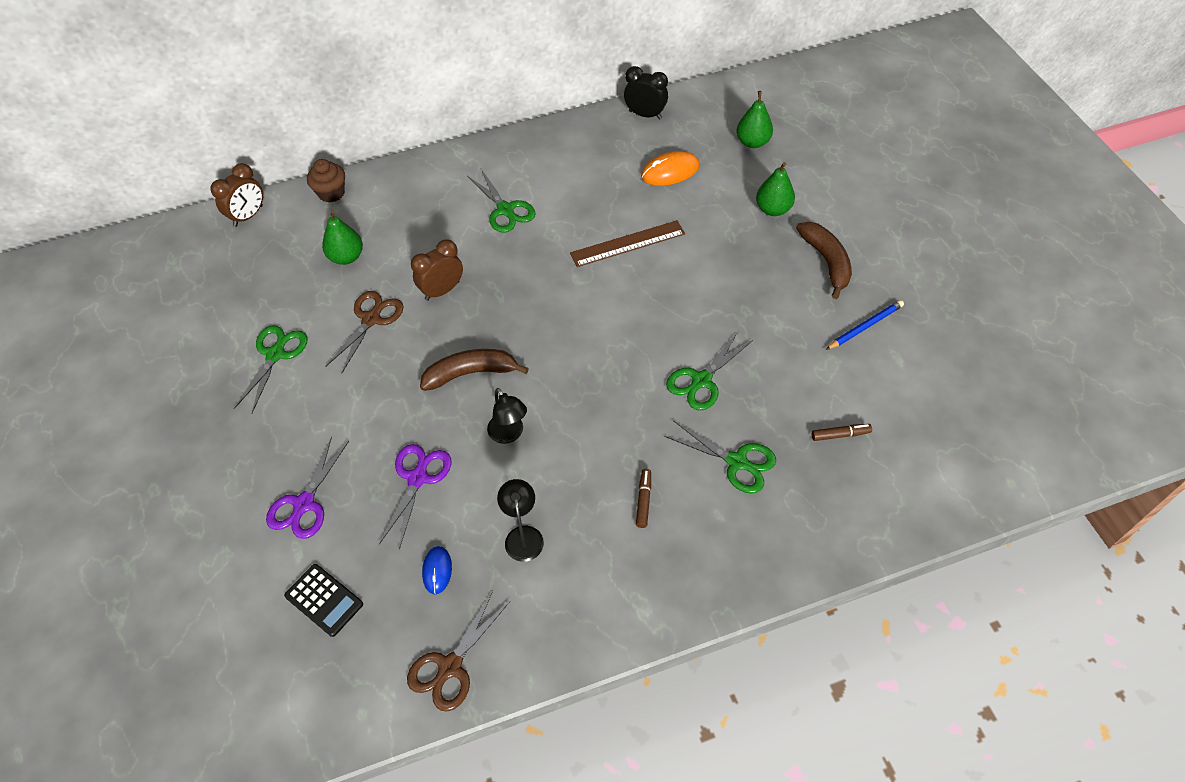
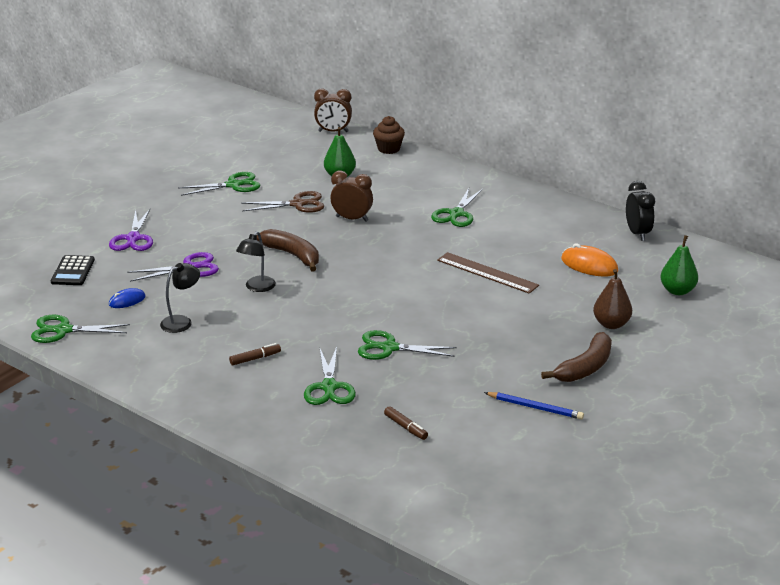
camera: 55 degrees right, 25 degrees down
(304, 503) = (133, 238): purple scissors -> purple scissors turned 75 degrees counterclockwise
(450, 666) = (63, 330): brown scissors -> green scissors
(773, 209) = (611, 324): green pear -> brown pear

